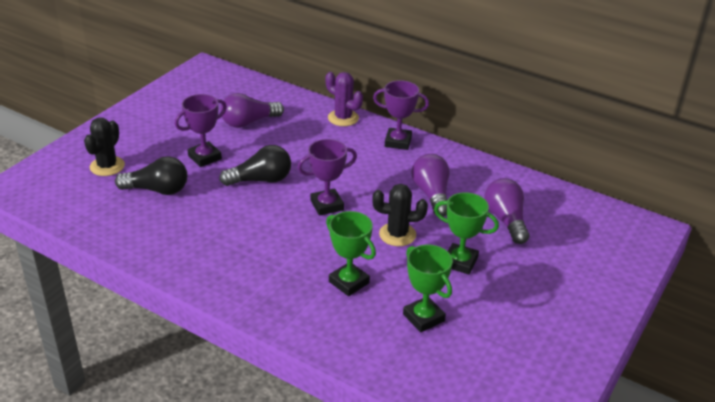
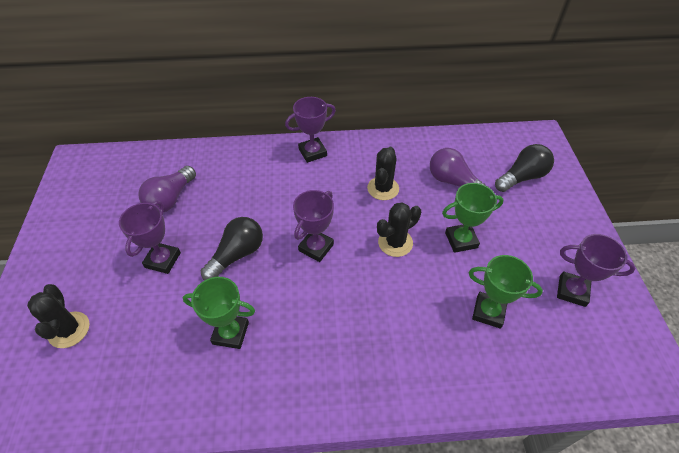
camera: 35 degrees left, 15 degrees up
(157, 190) = (148, 326): black light bulb -> black light bulb (522, 177)
(343, 118) = (249, 152): purple cactus -> none
(349, 282) = (405, 316): green trophy -> green trophy (230, 333)
(431, 194) = (383, 188): purple light bulb -> black cactus
(522, 347) = (572, 291): none -> purple trophy

